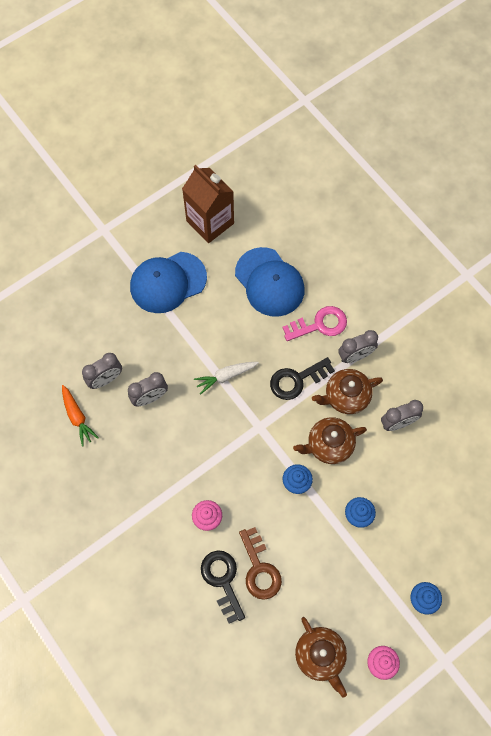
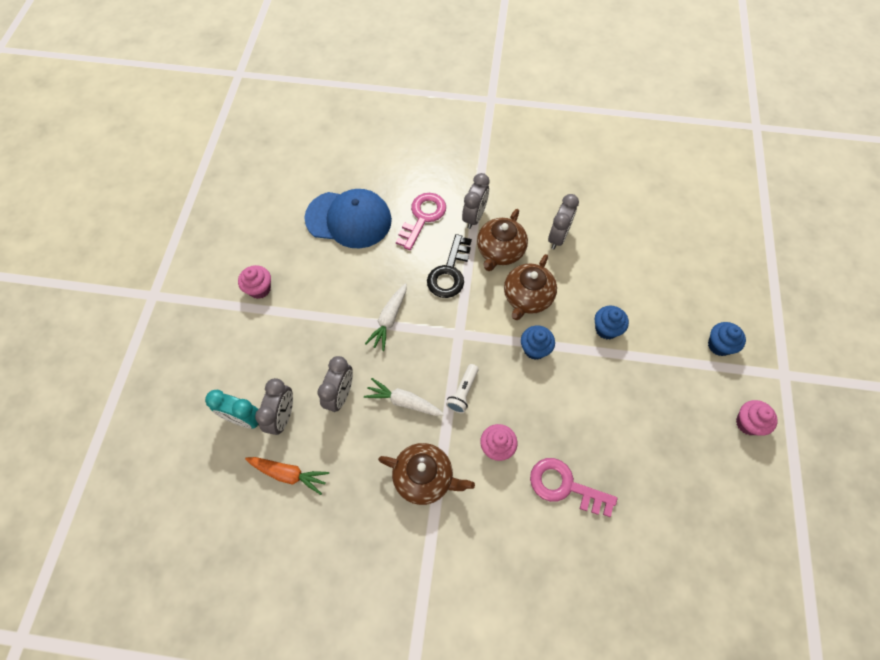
camera: 45 degrees left, 5 degrees down
(84, 360) = (244, 419): none -> turquoise clock
(168, 282) = (259, 289): blue cap -> pink cupcake
(182, 437) = (404, 401): none -> white carrot
(210, 222) = (249, 214): brown carton -> none
(222, 466) = (463, 392): none -> white flashlight
(222, 580) = (565, 486): black key -> pink key
(259, 569) = (582, 445): brown key -> none
(320, 655) = (703, 465): brown teapot -> brown teapot (424, 477)

